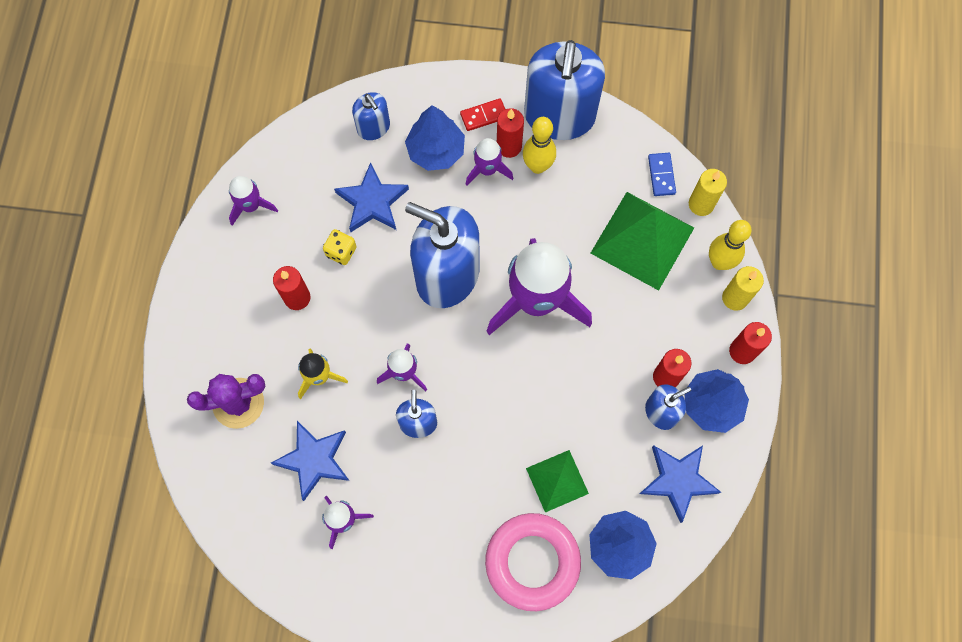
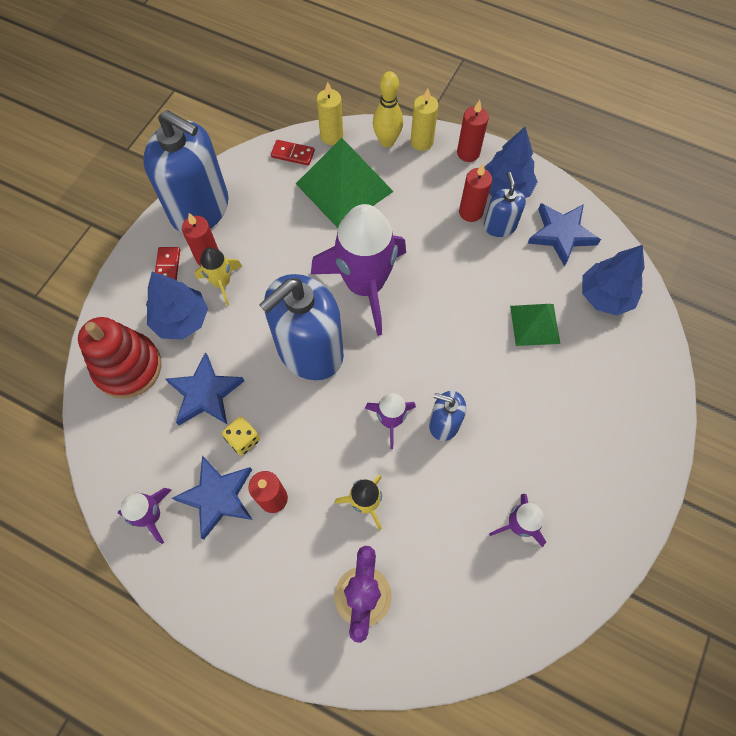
camera: 70 degrees left, 5 degrees down
(314, 460) = (449, 535): blue star -> blue star (217, 497)
(373, 127) = (128, 367): blue soap dispenser -> red stacking toy
(487, 169) = (222, 282): purple rocket -> yellow rocket
(532, 562) = (602, 368): pink ring -> none
(537, 166) = (239, 241): yellow bowling pin -> none
(661, 175) = (293, 154): blue domino -> red domino

